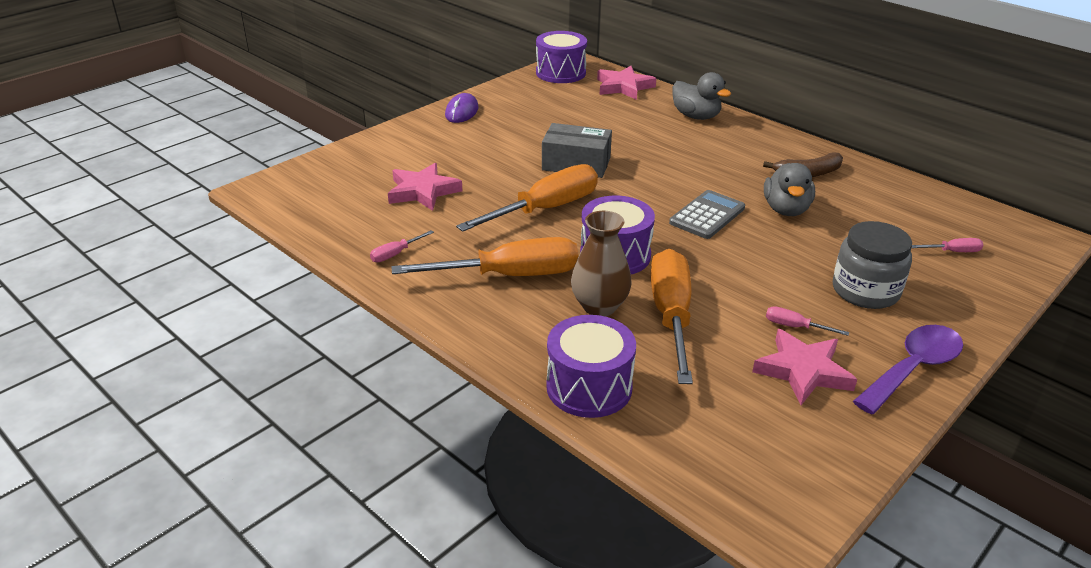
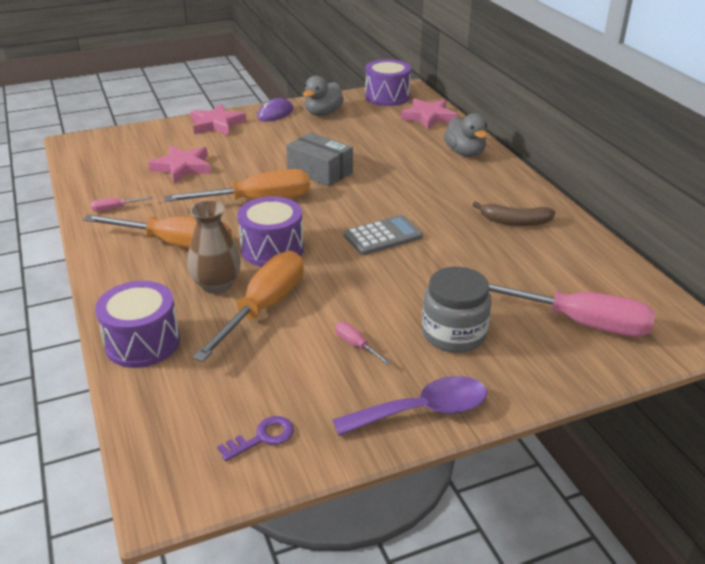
camera: 25 degrees right, 0 degrees up
(786, 210) = (458, 247): grey duck -> grey duck (323, 113)
(803, 371) = (322, 383): pink star -> pink star (216, 124)
(806, 440) = (263, 437): none -> purple key
(953, 251) = (580, 323): pink screwdriver -> pink screwdriver, size x2.43

